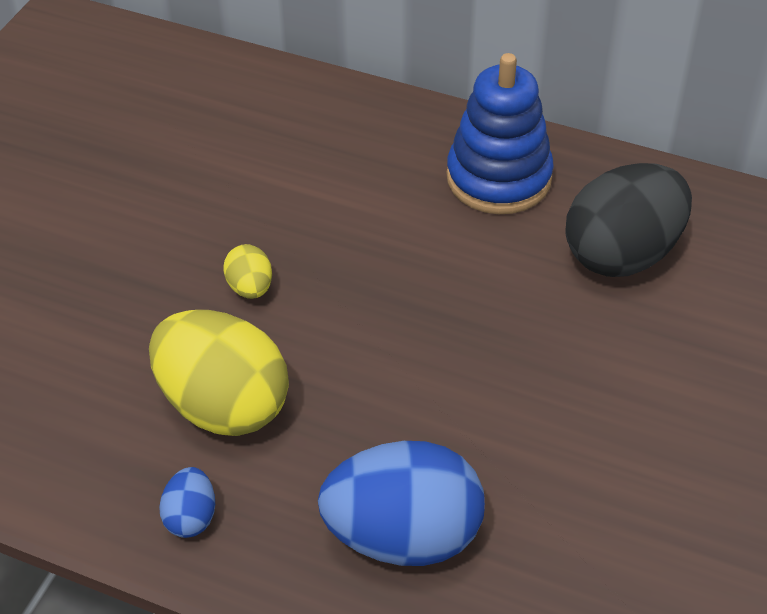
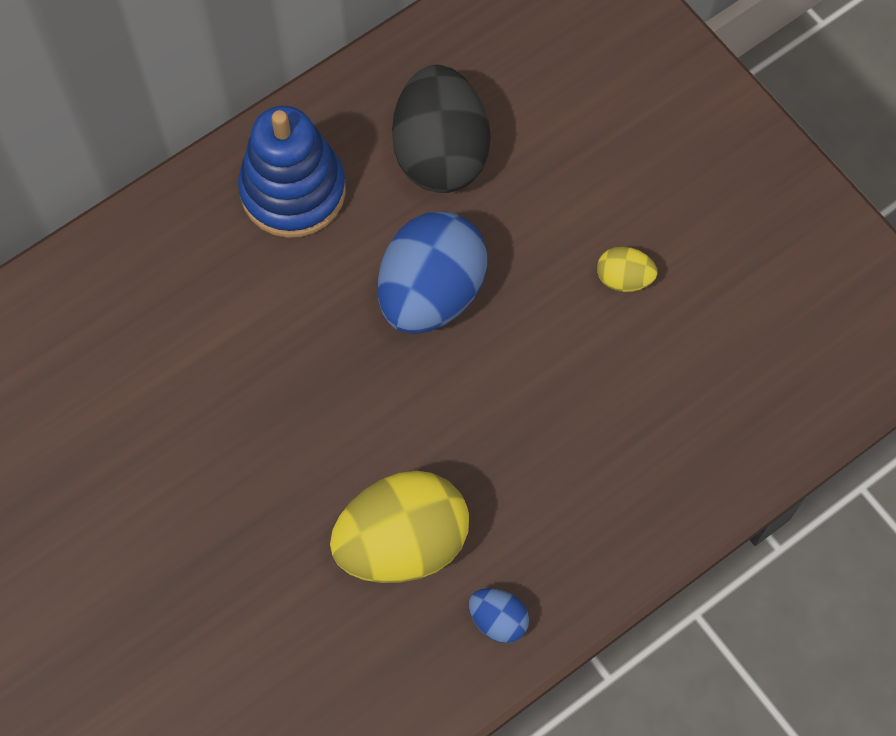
camera: 60 degrees left, 20 degrees up
(250, 288) = (286, 459): yellow egg -> yellow egg (624, 278)
(403, 535) = (606, 474): blue egg -> blue egg (431, 292)

